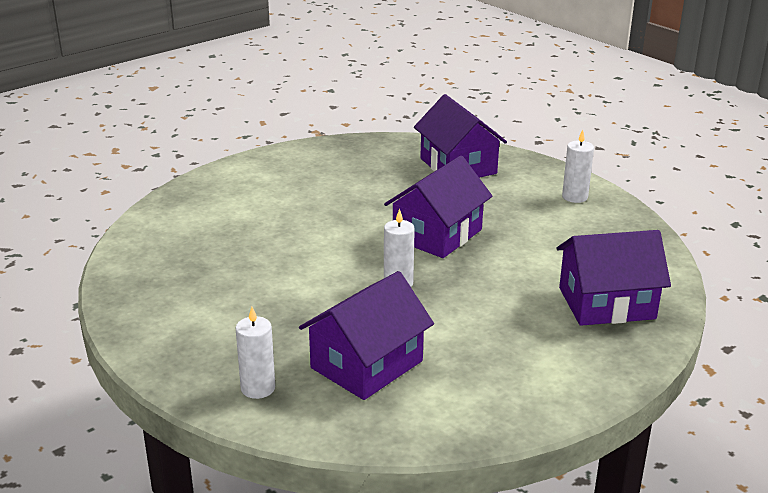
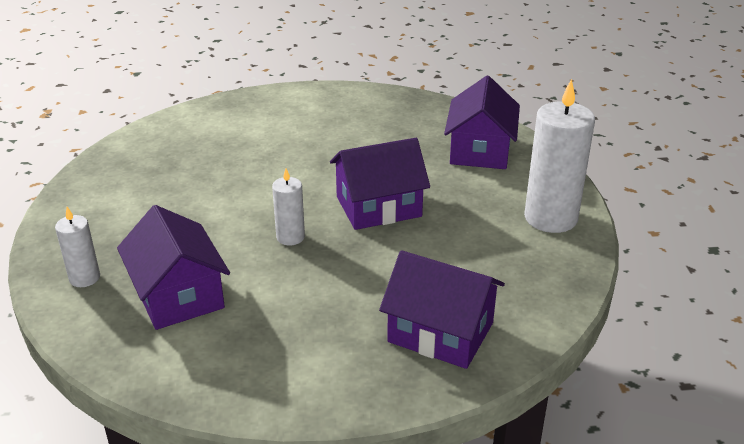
camera: 35 degrees right, 5 degrees up
(367, 364) = (178, 295): purple house -> purple house turned 75 degrees clockwise
(574, 197) = (550, 218): white candle -> white candle, size x1.92

